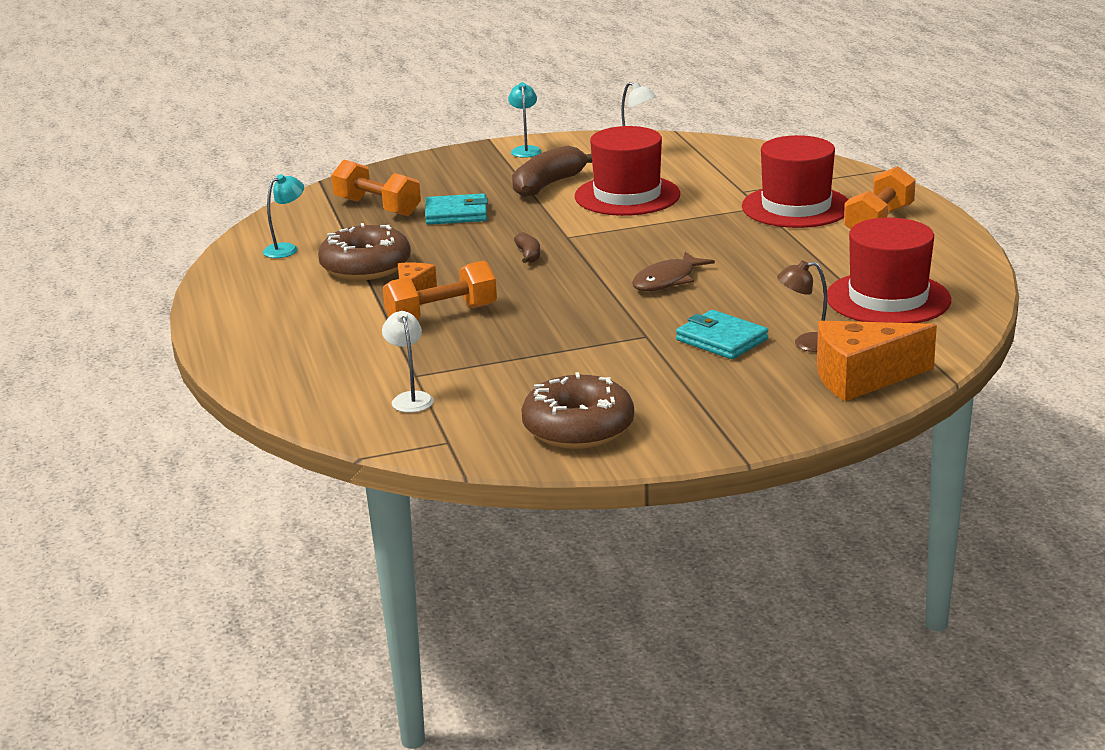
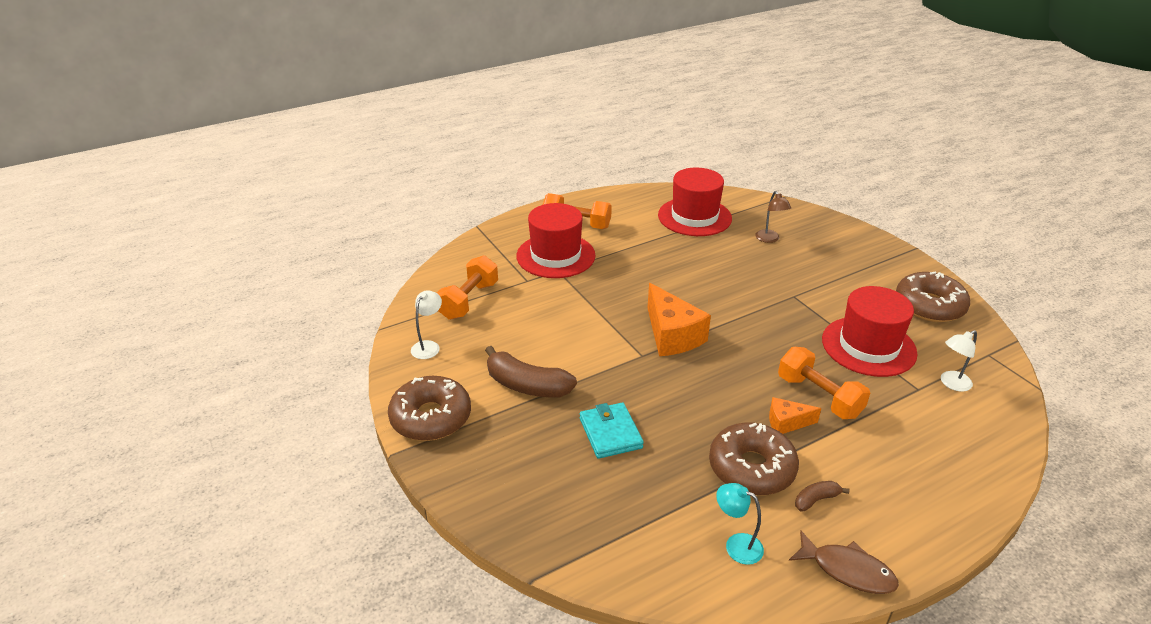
camera: 105 degrees left, 10 degrees up
(377, 207) = (607, 498): orange dumbbell -> orange dumbbell (469, 300)
(525, 150) = (431, 417): turquoise lamp -> brown donut
(528, 255) = (687, 370): brown banana -> brown banana (816, 500)
(627, 196) = (546, 335): red hat -> red hat (868, 346)
(667, 280) = (704, 297): brown fish -> brown fish (847, 570)
(721, 340) = (782, 267): turquoise wallet -> none
(862, 378) = (800, 220): orange cheese -> orange cheese (672, 335)

